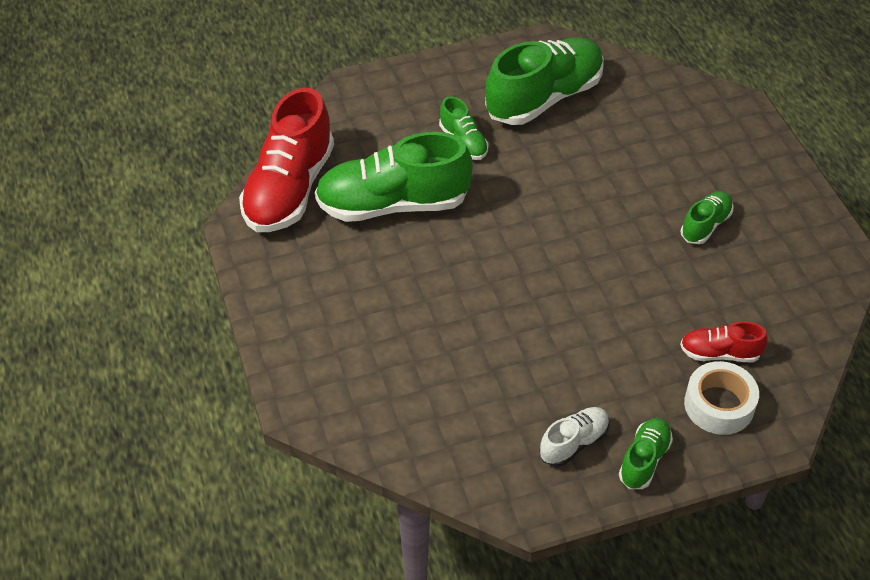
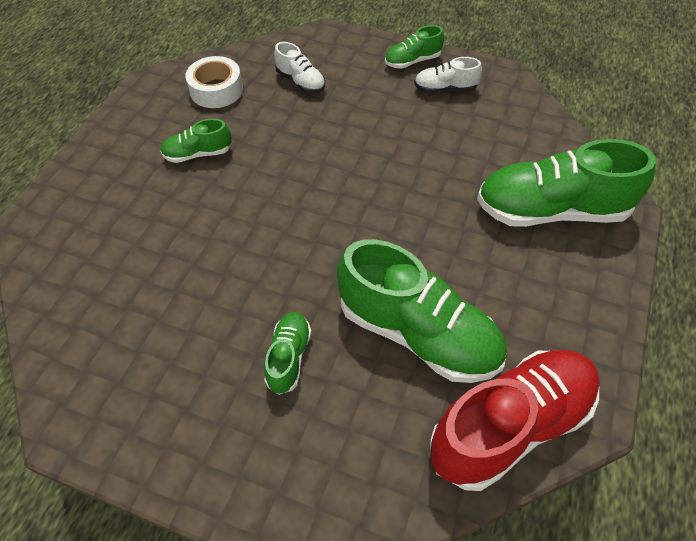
camera: 140 degrees left, 5 degrees up
(544, 98) = (160, 354): green shoe -> green shoe (551, 210)
(719, 353) = (300, 82): red shoe -> white shoe
(719, 405) = (337, 61): white tape -> white tape (216, 90)

